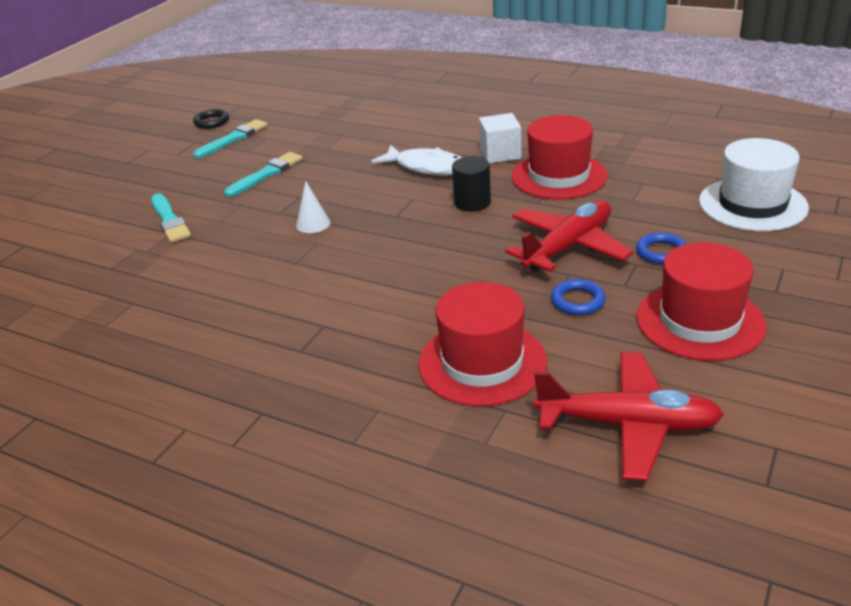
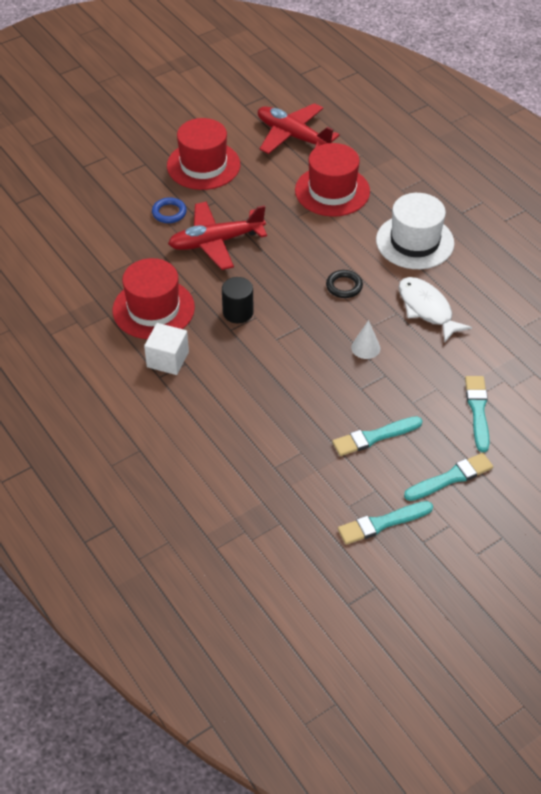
camera: 155 degrees left, 15 degrees up
(183, 175) = (451, 478): none -> turquoise brush
(211, 122) = (393, 579): black ring -> black ring (344, 286)
(427, 167) = (237, 373): white fish -> white fish (427, 309)
(577, 301) = (250, 203): blue ring -> none
(752, 204) = (72, 221): white hat -> white hat (415, 242)

